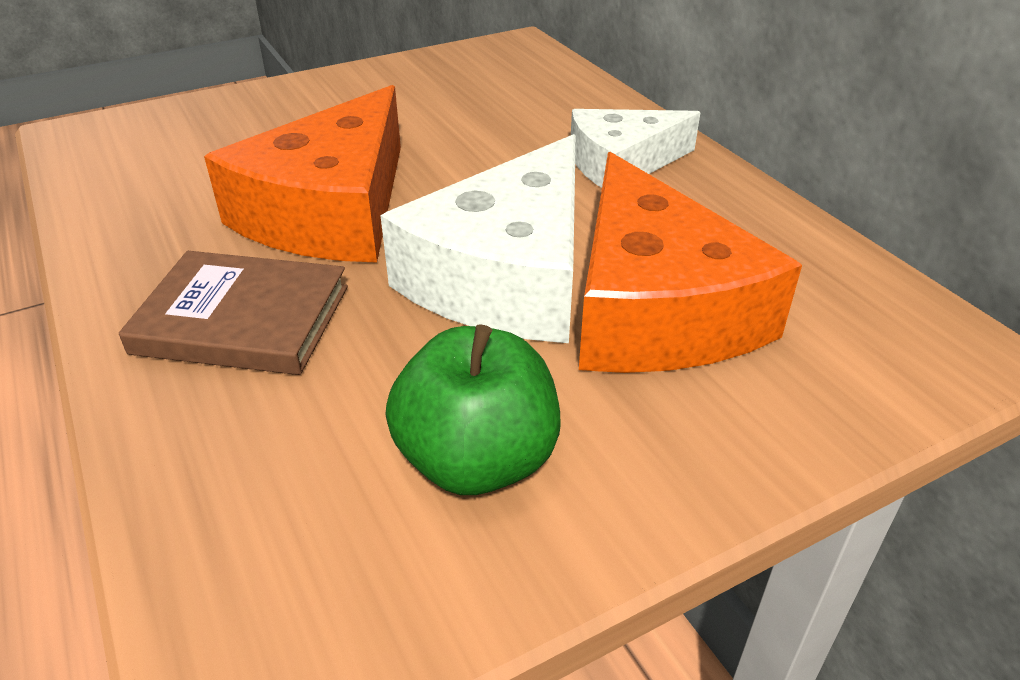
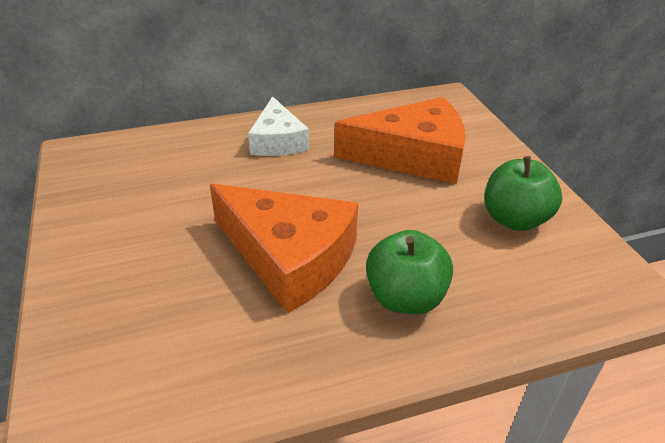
camera: 80 degrees left, 0 degrees up
(242, 320) = (405, 298): brown book -> green apple
(507, 275) = (379, 194): white cheese -> none

